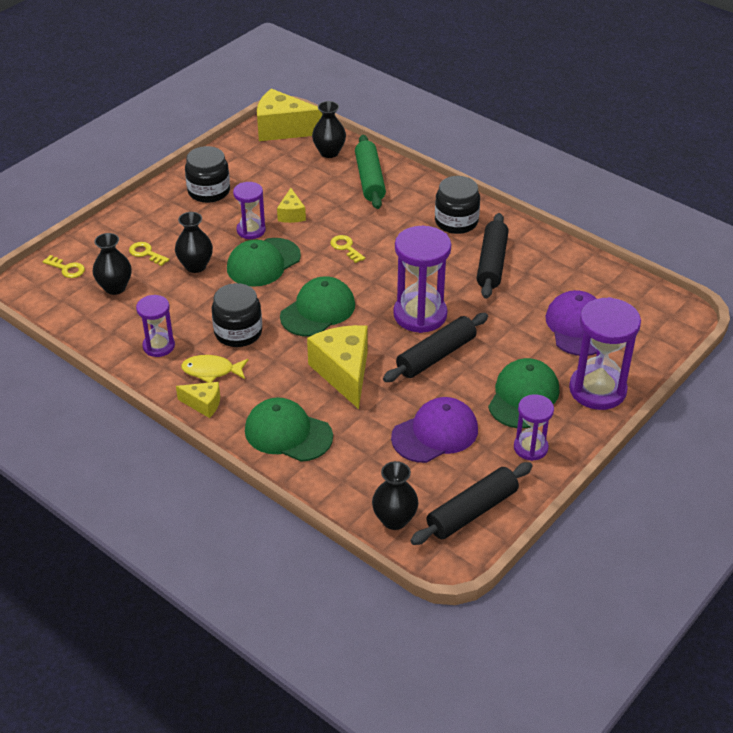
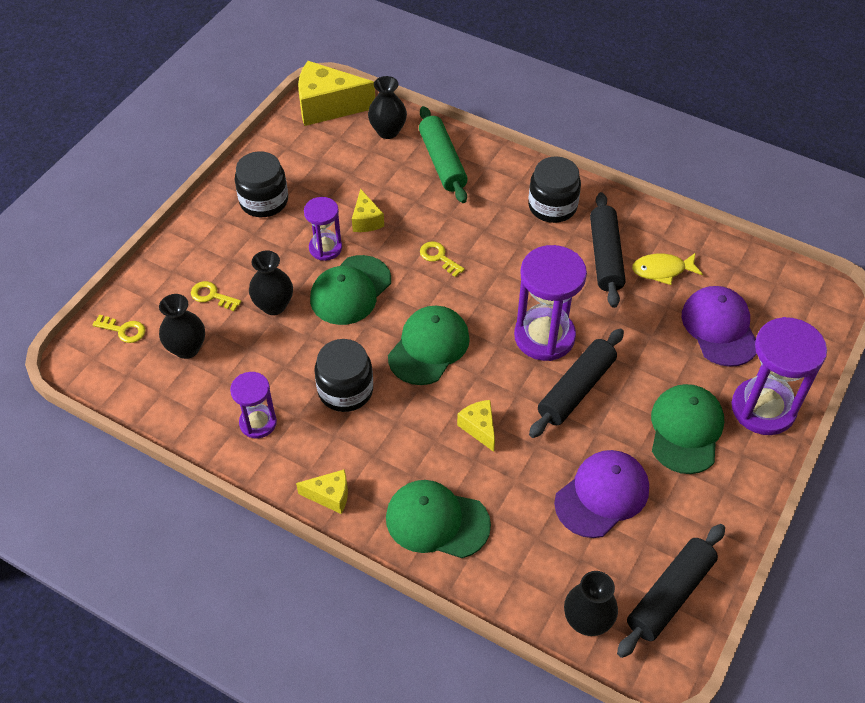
camera: 10 degrees left, 10 degrees up
(211, 371) = (328, 448): yellow fish -> yellow fish (662, 270)
(343, 373) = (479, 428): yellow cheese -> yellow cheese, size x0.51
(530, 448) = (711, 498): purple hourglass -> none

